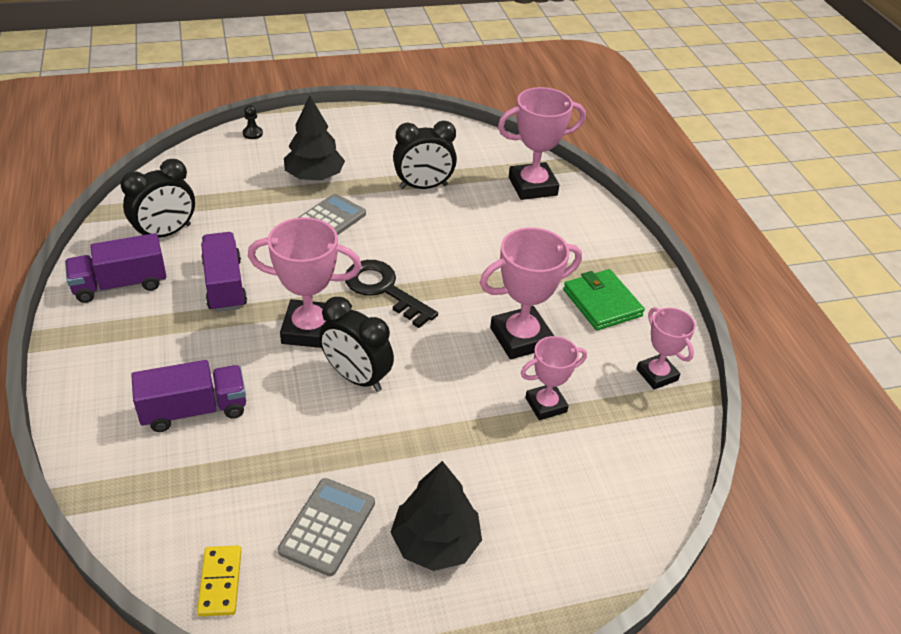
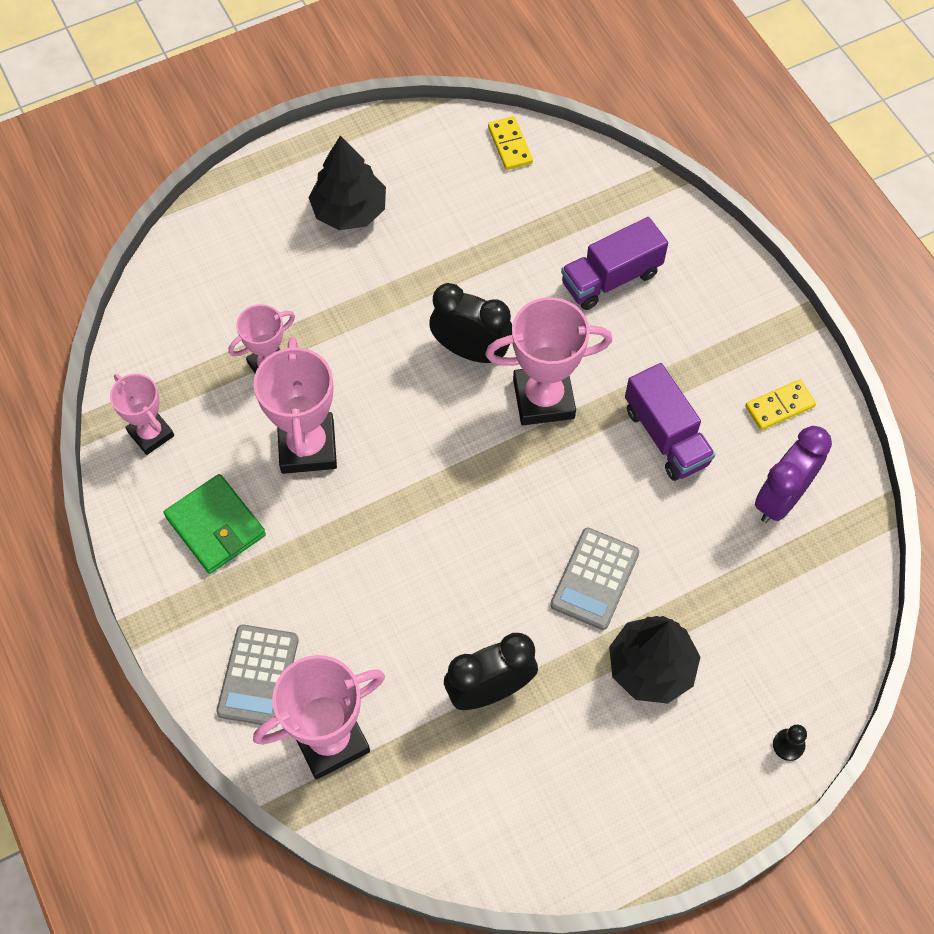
camera: 170 degrees right, 20 degrees up
(120, 284) = (779, 406): purple truck -> yellow domino
(166, 233) = (781, 498): black clock -> purple clock
(327, 527) = (443, 203): grey calculator -> grey calculator (258, 676)
(384, 290) = (482, 477): black key -> none
(521, 338) = (307, 447): pink trophy -> pink trophy turned 60 degrees counterclockwise

